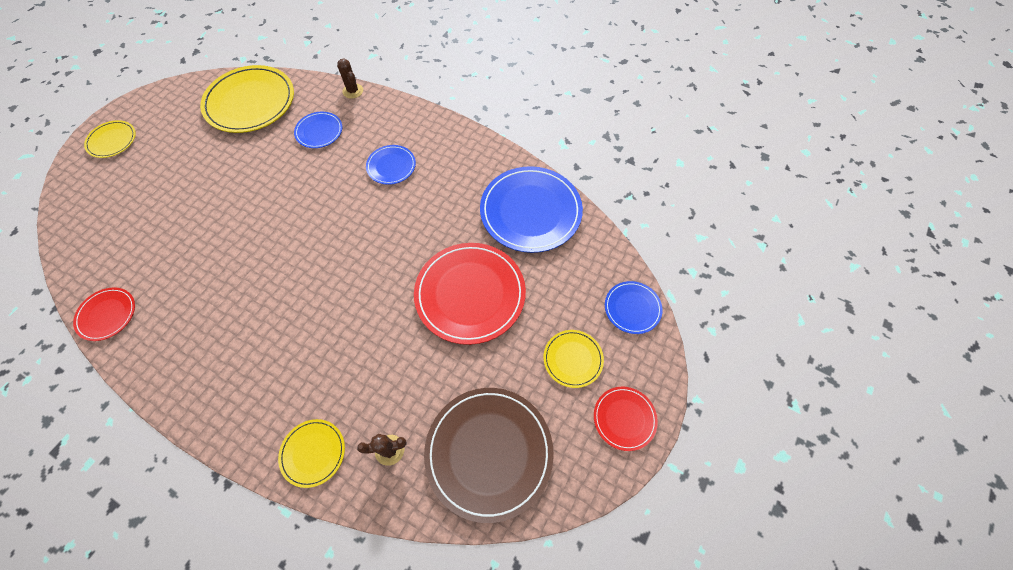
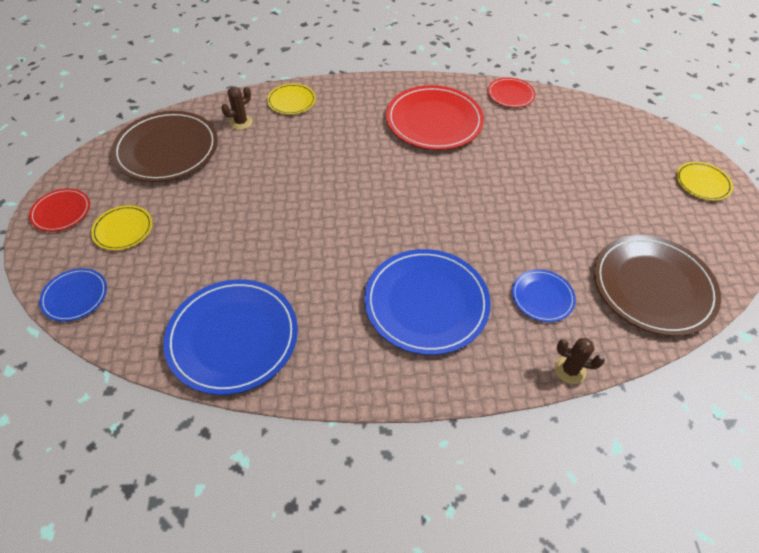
camera: 145 degrees right, 10 degrees down
(250, 102) = (653, 287): yellow plate -> brown plate
(391, 166) = (426, 303): blue plate -> blue plate, size x1.96
(470, 294) = (247, 231): red plate -> red plate (434, 121)

